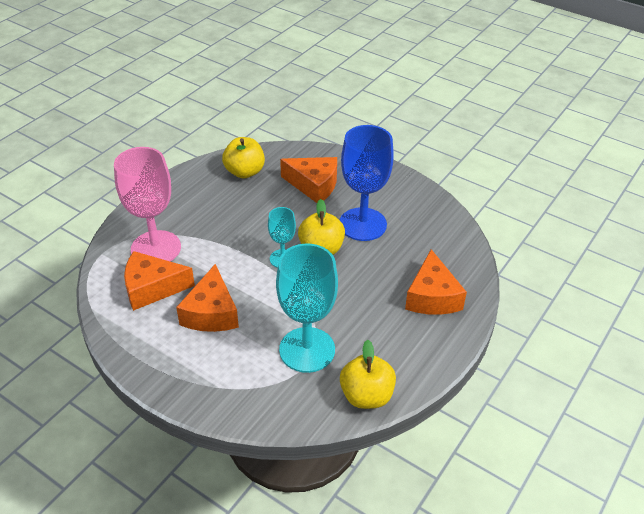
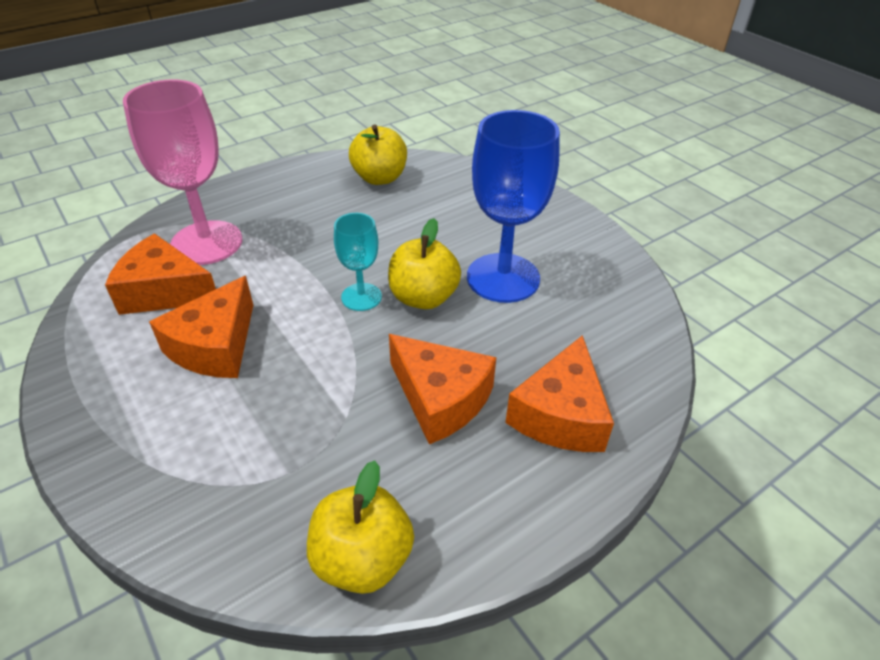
camera: 20 degrees right, 0 degrees up
(307, 350) = (314, 444): turquoise goblet -> none
(314, 185) = (461, 212): orange cheese -> orange cheese (440, 399)

